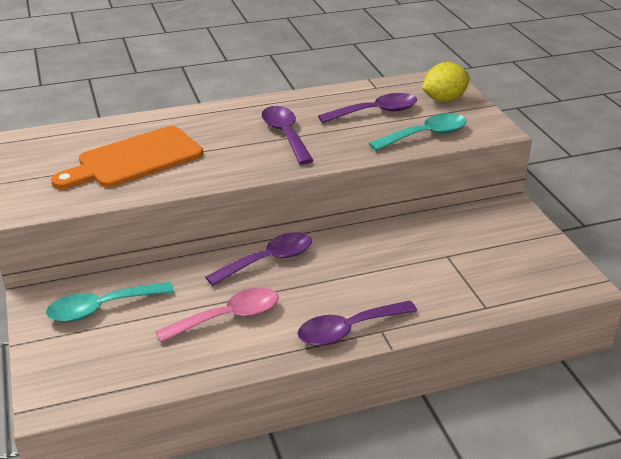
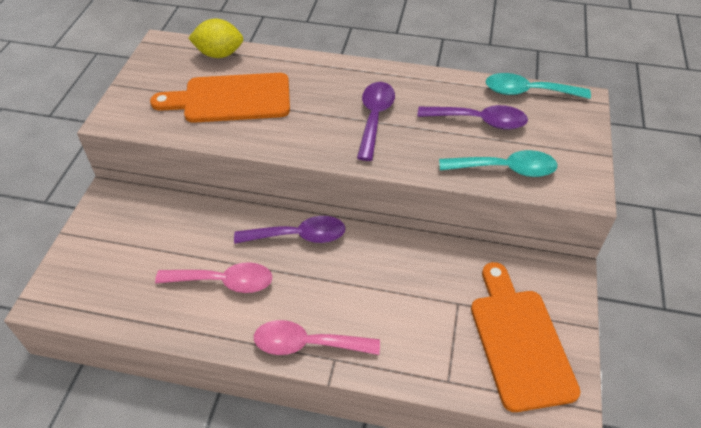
camera: 30 degrees right, 15 degrees up
(101, 308) = (142, 226): turquoise spoon -> turquoise spoon (527, 92)
(348, 330) = (307, 344): purple spoon -> pink spoon
(444, 99) = (562, 129): yellow lemon -> yellow lemon (219, 54)
(515, 261) = (519, 341): none -> orange cutting board

